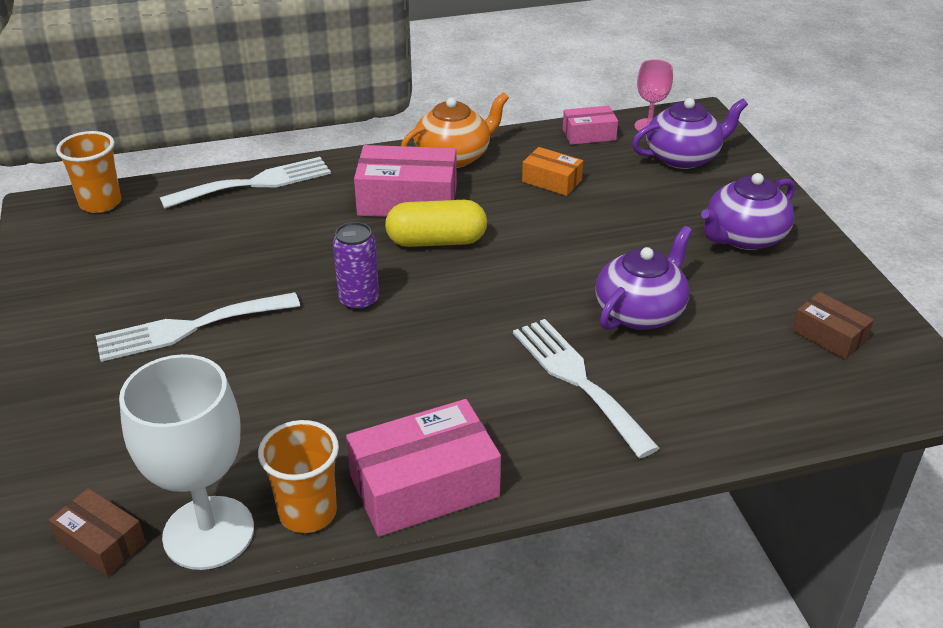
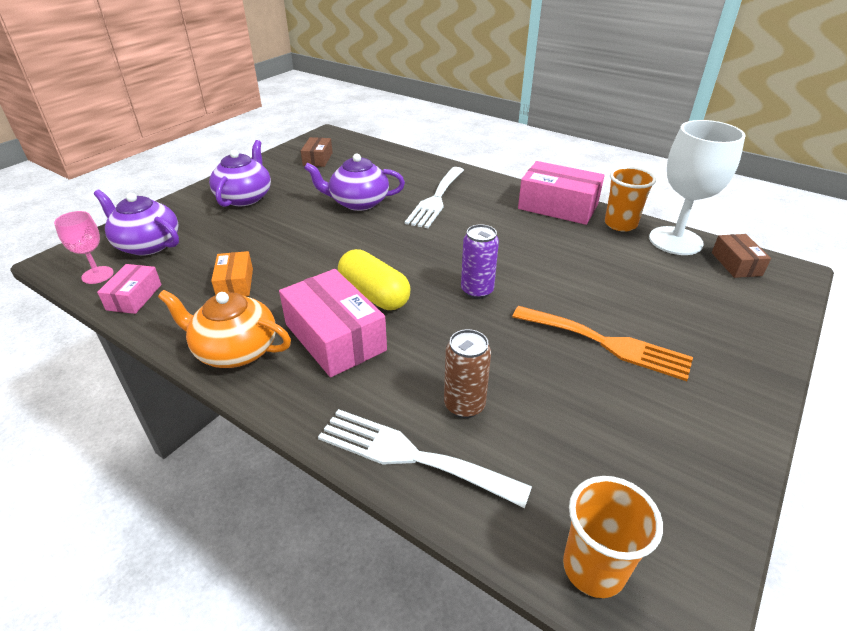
camera: 130 degrees left, 0 degrees up
(189, 328) = (607, 343): white fork -> orange fork
(255, 221) = (464, 405): none -> brown can
(589, 134) = (134, 297): pink box -> pink box turned 60 degrees clockwise
(744, 237) = (245, 197): purple teapot -> purple teapot turned 90 degrees counterclockwise

